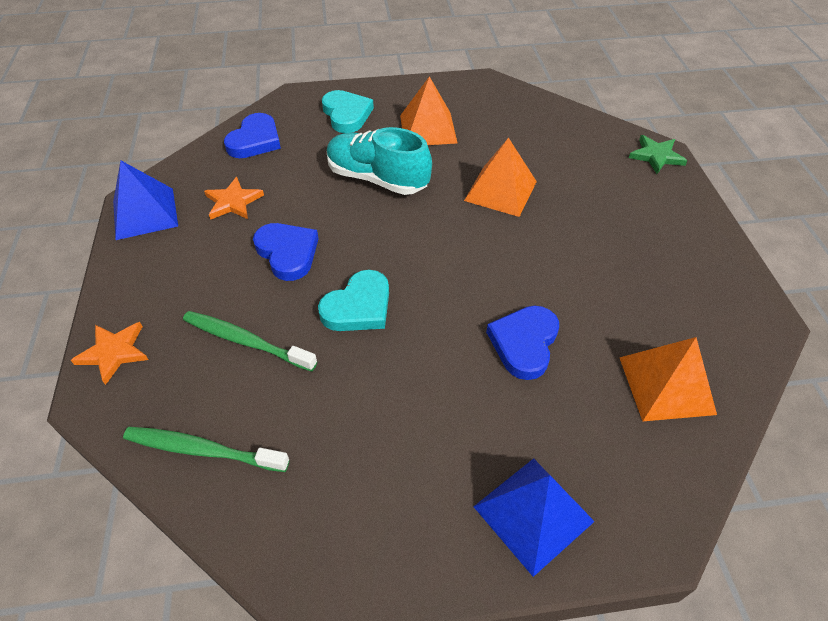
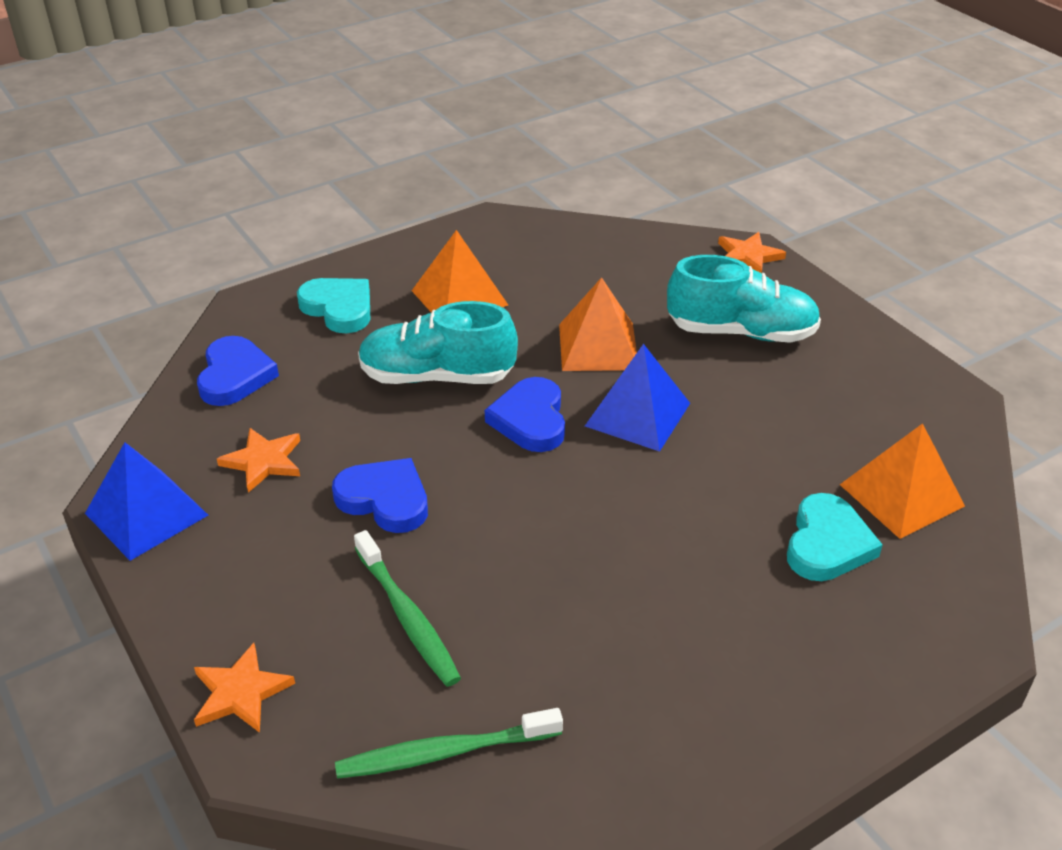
camera: 25 degrees left, 10 degrees down
(246, 341) = (407, 617): green toothbrush -> green toothbrush turned 120 degrees counterclockwise
(358, 307) = (519, 531): turquoise heart -> turquoise heart (827, 544)
(524, 343) = (733, 505): blue heart -> blue heart (530, 420)
(533, 514) = (850, 668): blue pyramid -> blue pyramid (638, 414)
(615, 212) = (741, 332): none -> turquoise shoe
(656, 156) = (748, 257): green star -> orange star

